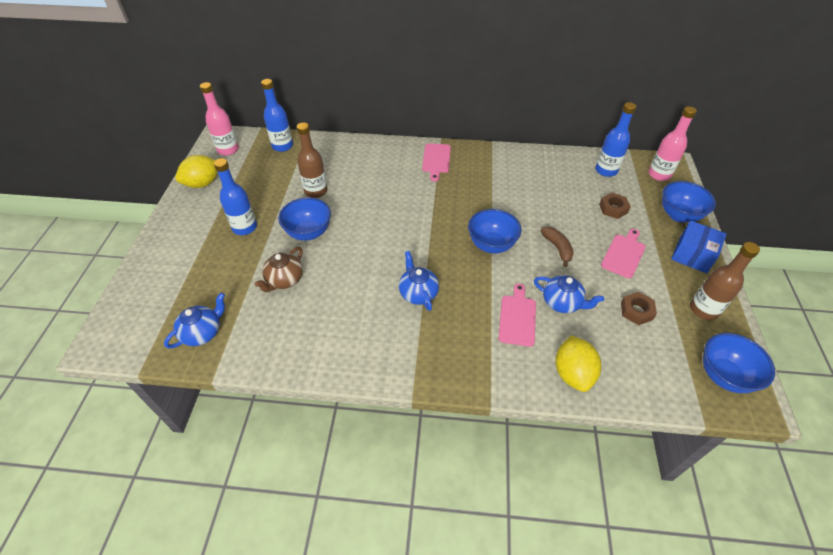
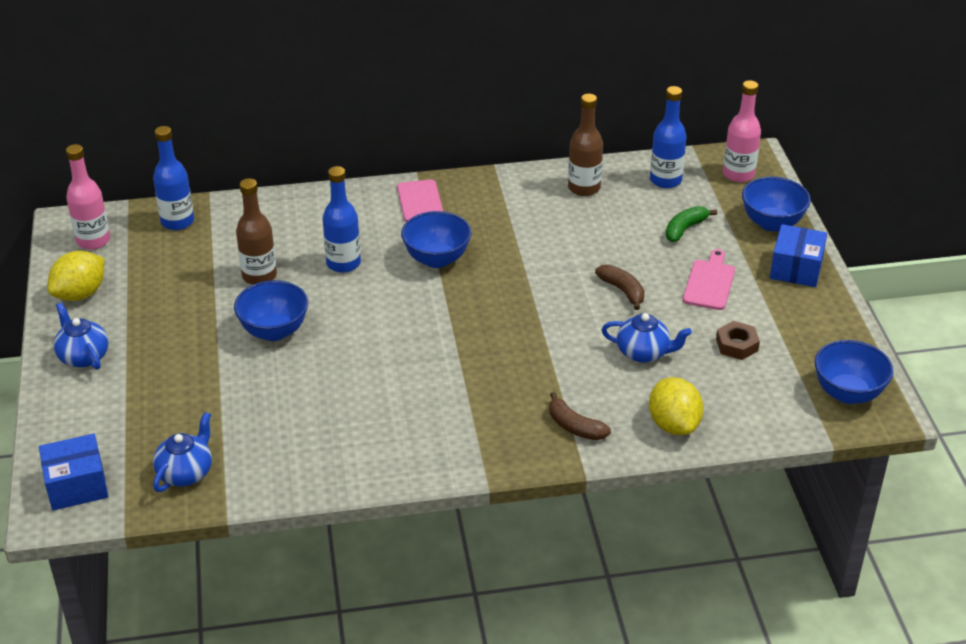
camera: 15 degrees left, 10 degrees down
(128, 326) = (77, 485): none -> blue box
(245, 227) = (177, 341): blue bottle -> blue bottle (343, 263)
(284, 280) = (267, 394): brown teapot -> none
(418, 293) = (455, 375): blue teapot -> blue teapot (83, 356)
(491, 245) = (534, 302): blue bowl -> blue bowl (436, 259)
(494, 357) = (574, 426): none -> brown banana
(517, 318) = (592, 379): pink cutting board -> none
(613, 208) = (685, 229): brown nut -> green banana
(703, 310) = (817, 329): brown bottle -> brown bottle (584, 188)

